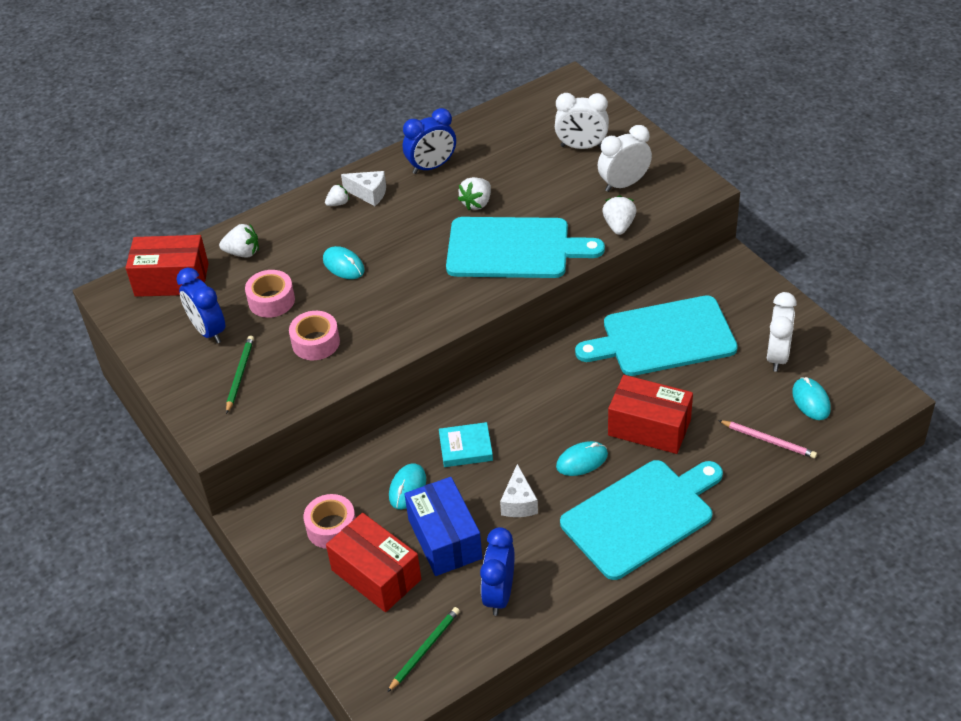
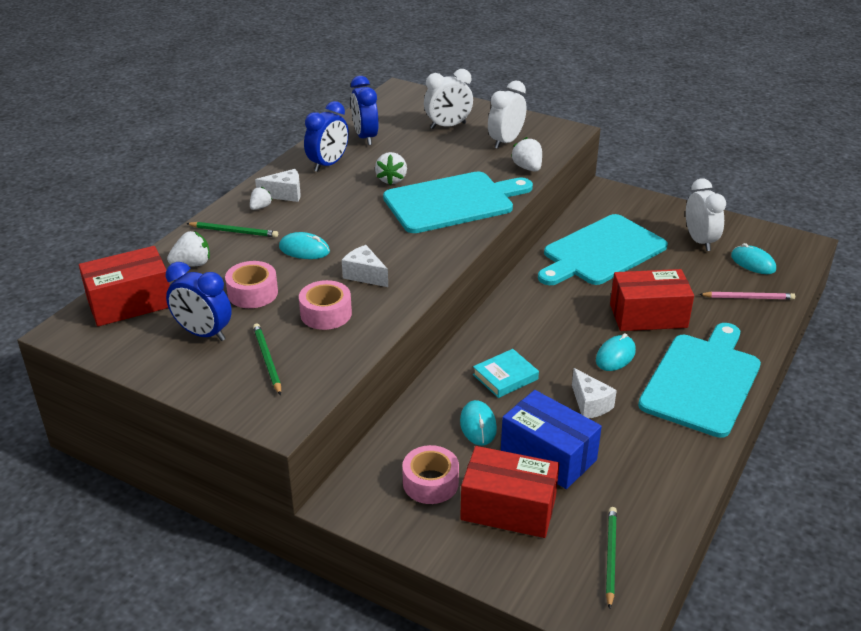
camera: 30 degrees left, 10 degrees down
(298, 226) = (234, 231): none -> green pencil
(375, 311) = (364, 275): none -> white cheese
(499, 594) = (638, 483): blue clock -> blue clock (365, 137)

